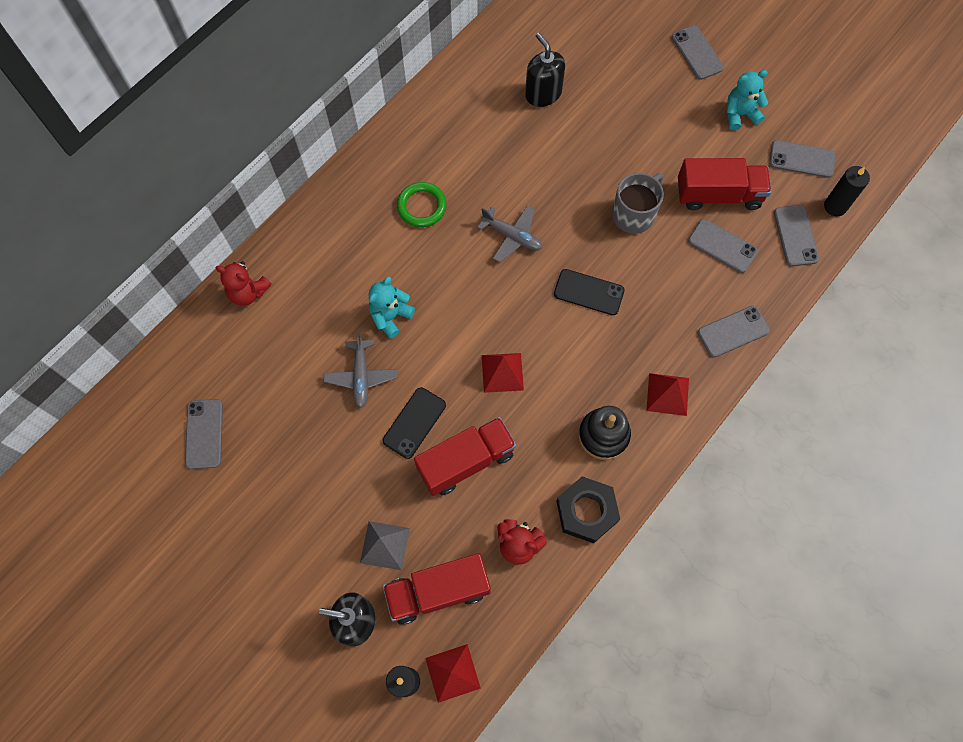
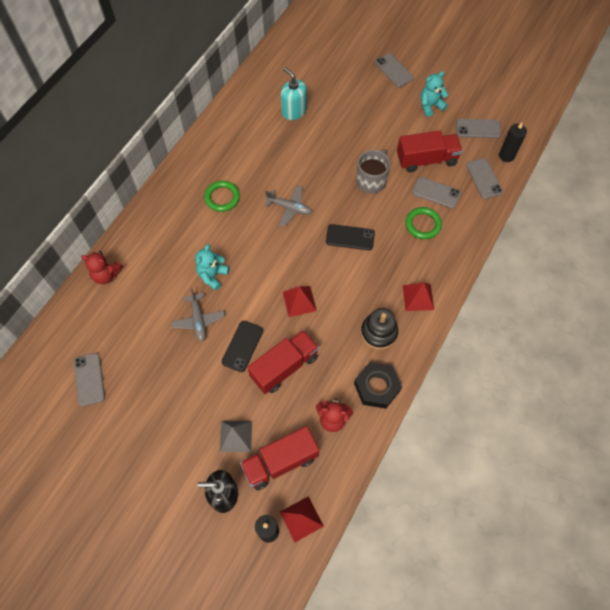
camera: 10 degrees left, 5 degrees down
(543, 93) = (294, 111): black soap dispenser -> turquoise soap dispenser
(694, 290) = (423, 224): none -> green ring
(733, 331) = (454, 248): grey phone -> none

